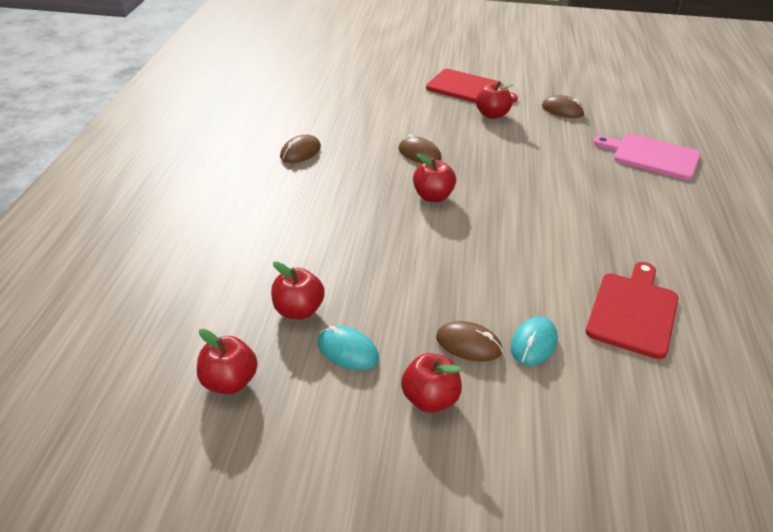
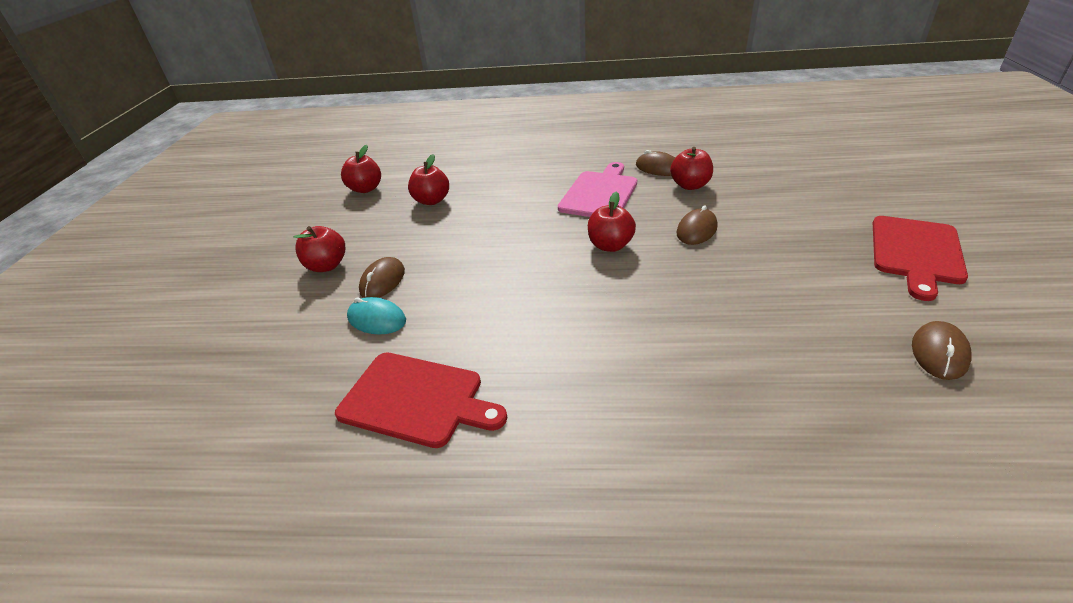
camera: 90 degrees right, 0 degrees up
(347, 351) = (385, 225): turquoise mouse -> none
(492, 115) = (848, 278): red apple -> red apple (690, 185)
(652, 156) = (849, 472): pink cutting board -> pink cutting board (600, 193)

